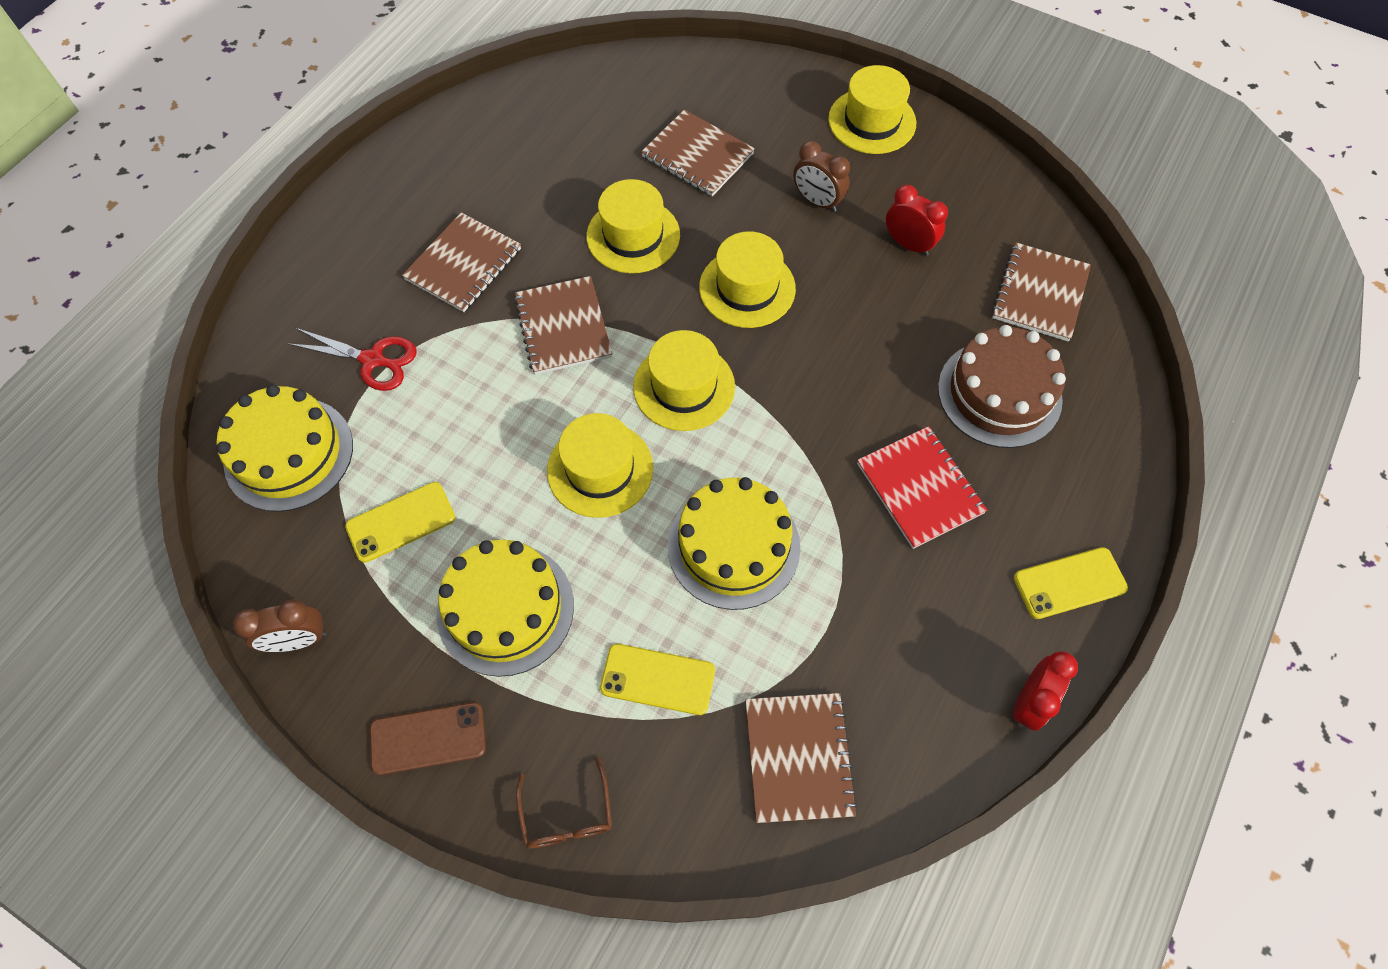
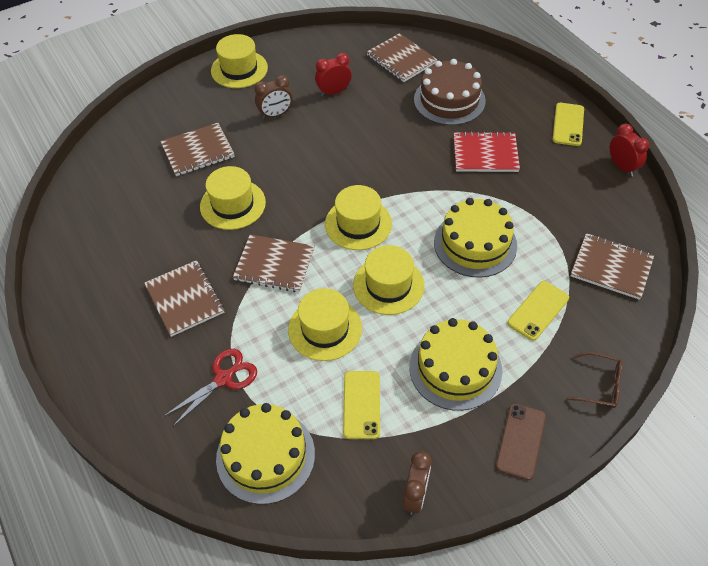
camera: 60 degrees left, 10 degrees down
(747, 288) = (311, 168): yellow hat -> yellow hat (325, 329)

